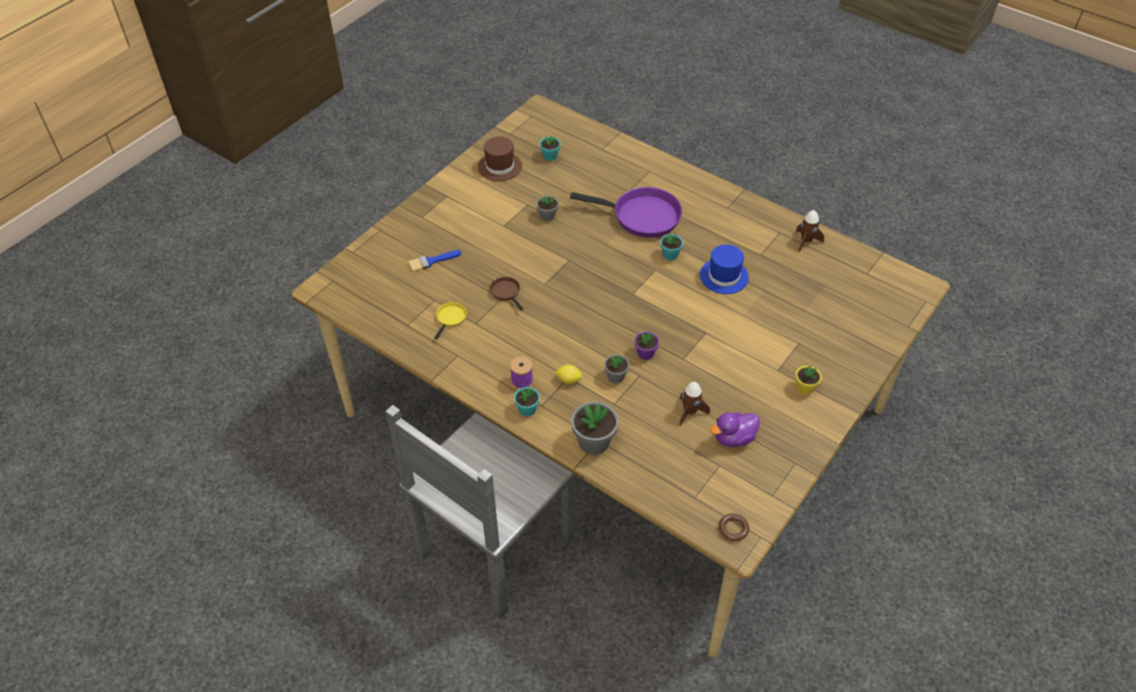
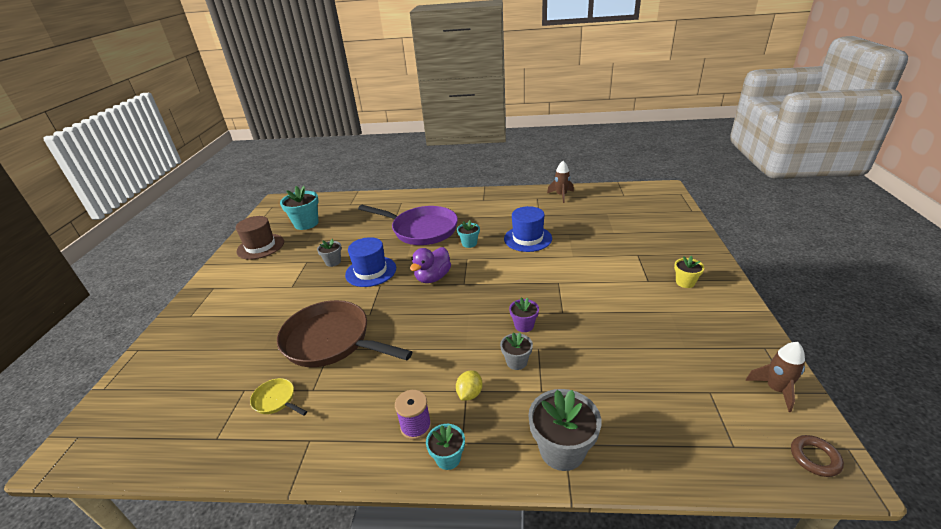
camera: 30 degrees left, 15 degrees down
(431, 261) = (221, 351): blue brush -> none
(450, 318) = (276, 400): yellow pan -> yellow pan turned 45 degrees counterclockwise
(506, 292) = (331, 341): brown pan -> brown pan, size x2.37
(550, 156) = (306, 223): turquoise flower pot -> turquoise flower pot, size x1.76
(568, 380) = (469, 394): yellow lemon -> yellow lemon turned 45 degrees counterclockwise
(570, 242) = (371, 271): none -> blue hat
(642, 217) = (421, 230): purple pan -> purple pan turned 45 degrees clockwise
(690, 412) = (622, 355): brown rocket -> brown rocket (775, 389)
(734, 438) = (688, 357): purple duck -> purple duck (433, 277)

